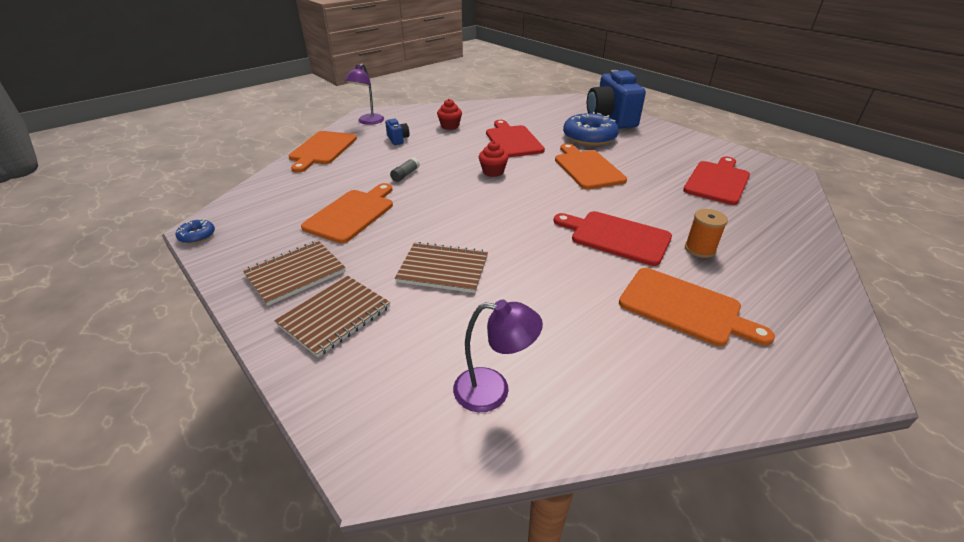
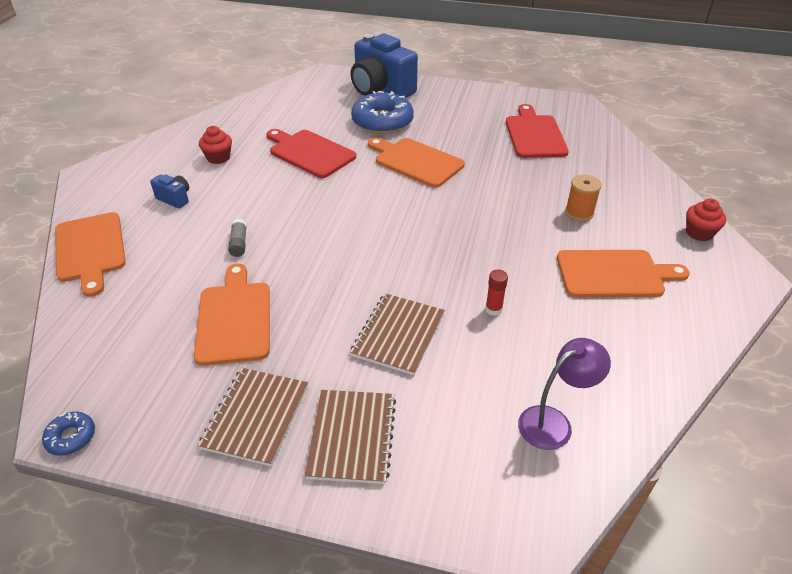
camera: 35 degrees left, 5 degrees up
(368, 122) = (105, 186): purple lamp -> none
(443, 269) = (398, 335): brown notebook -> brown notebook turned 45 degrees counterclockwise
(493, 172) = (330, 201): red cupcake -> red cupcake (699, 233)
(537, 285) = (493, 309): none -> red glue stick
(616, 237) = (509, 229): red cutting board -> none

